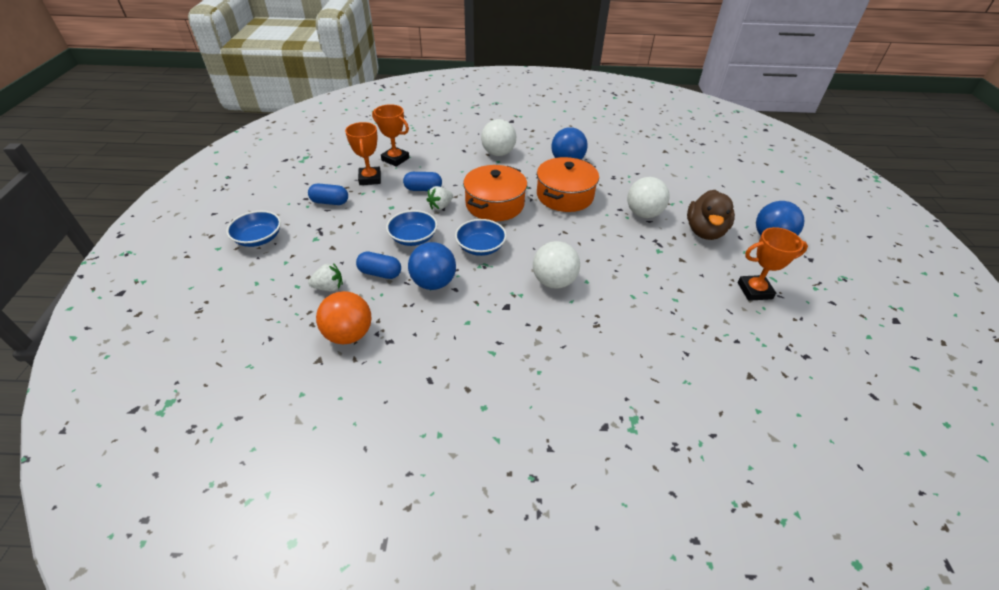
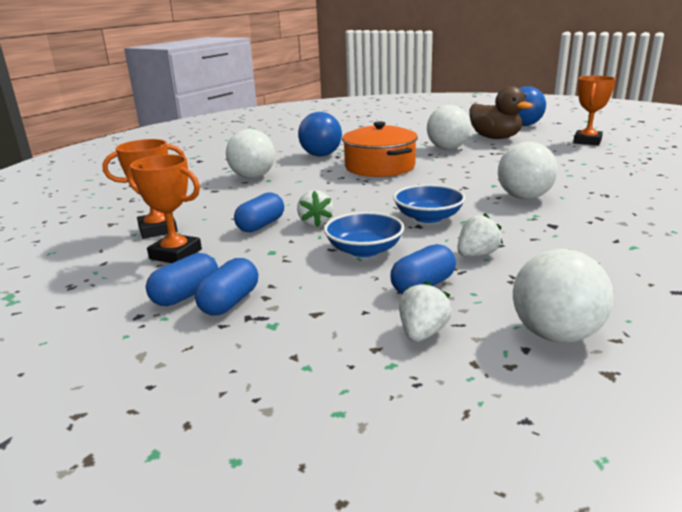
camera: 55 degrees left, 20 degrees down
(259, 238) = (193, 388): blue bowl -> none
(329, 217) = (230, 302): none -> blue capsule
(349, 334) = (555, 334): orange ball -> white ball
(433, 283) = (476, 255): blue ball -> white strawberry
(494, 204) = (352, 196): orange pot -> none

